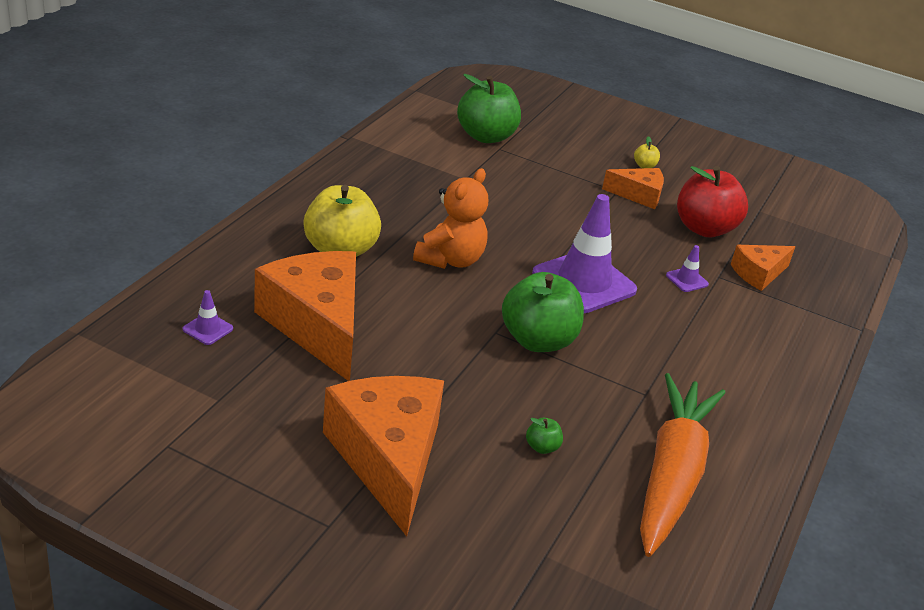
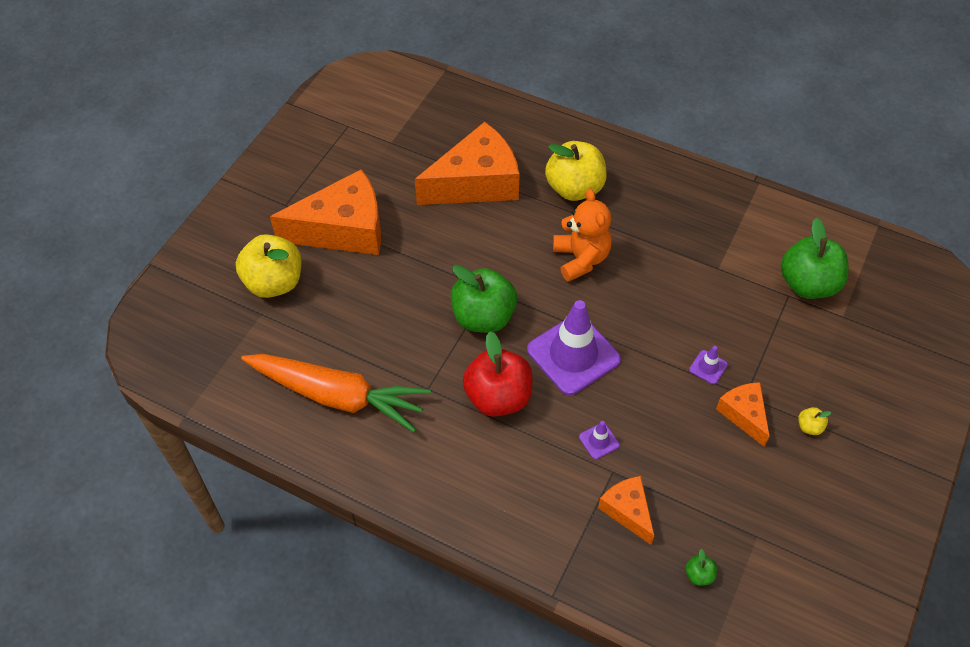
camera: 95 degrees right, 20 degrees up
(208, 329) = (461, 127): purple traffic cone -> purple traffic cone (708, 367)
(450, 260) = (581, 259): orange teddy bear -> orange teddy bear turned 135 degrees counterclockwise
(487, 539) = (274, 282): none -> yellow apple
(542, 447) = (360, 315): green apple -> green apple (699, 575)
(638, 195) = (744, 414): orange cheese -> orange cheese turned 150 degrees clockwise
(704, 228) = (698, 471): red apple -> red apple (498, 397)

